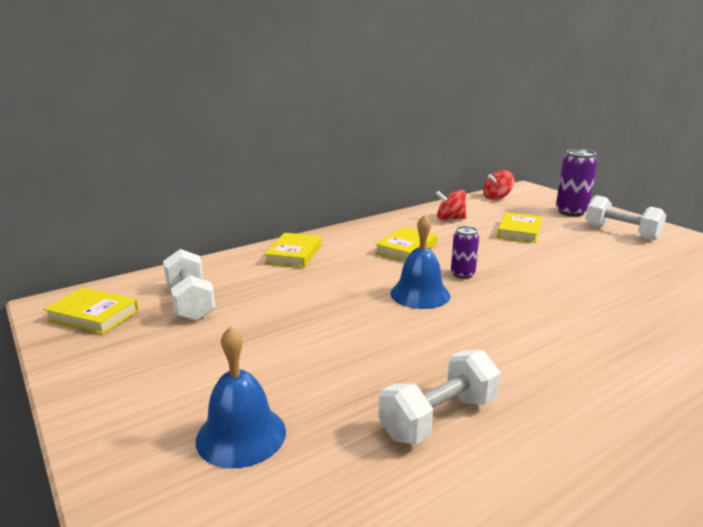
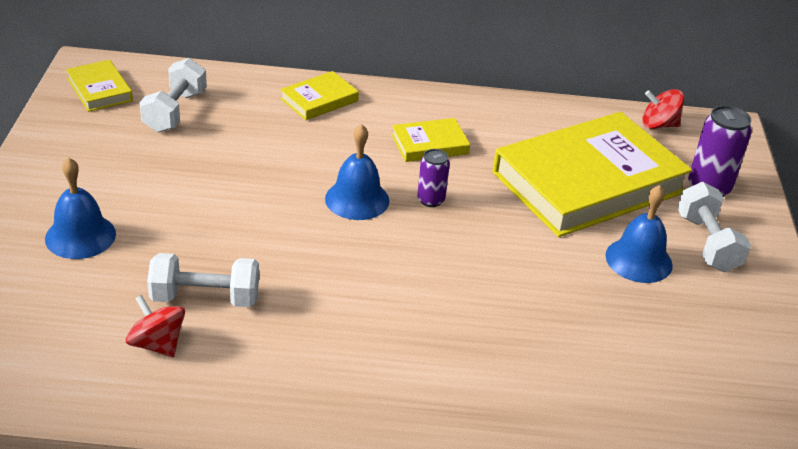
camera: 35 degrees right, 15 degrees up
(450, 219) = (542, 129): red spinning top -> red spinning top (157, 344)
(519, 231) = (588, 182): yellow book -> yellow book, size x2.32
(614, 252) = (638, 260): none -> blue bell

